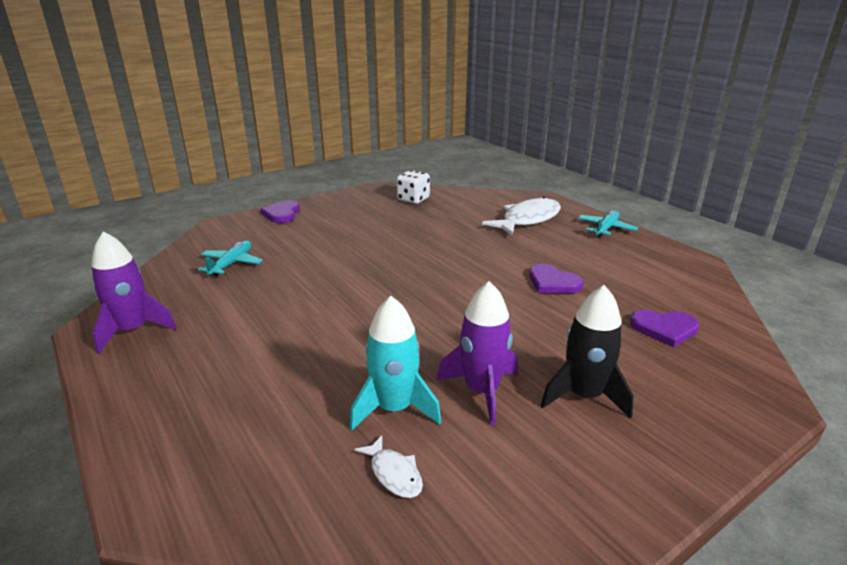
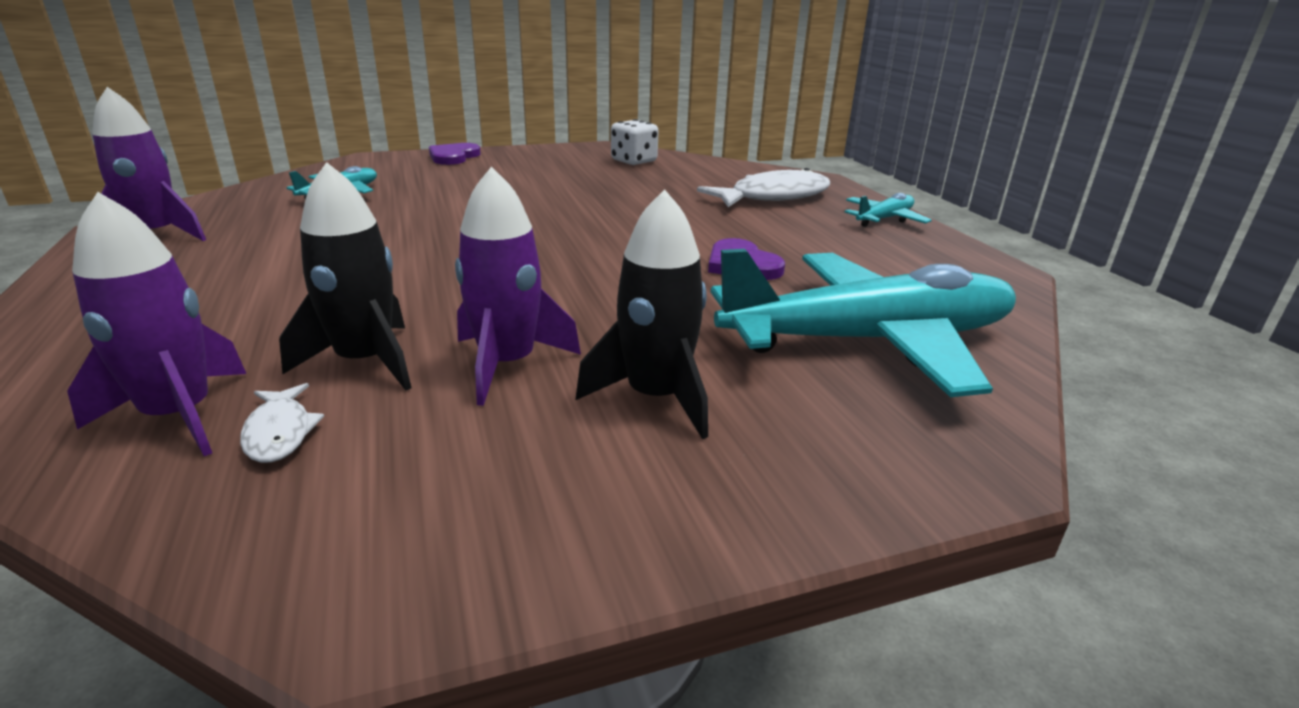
camera: 15 degrees right, 0 degrees up
(318, 477) = (180, 415): none -> purple rocket
(394, 408) = (366, 362): turquoise rocket -> black rocket
(664, 329) = (869, 341): purple heart -> turquoise plane

